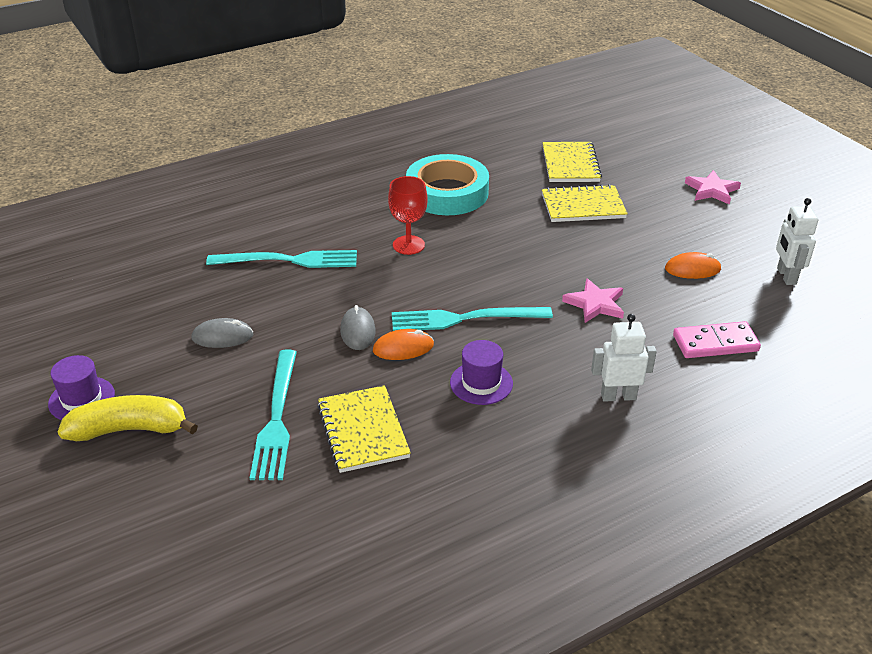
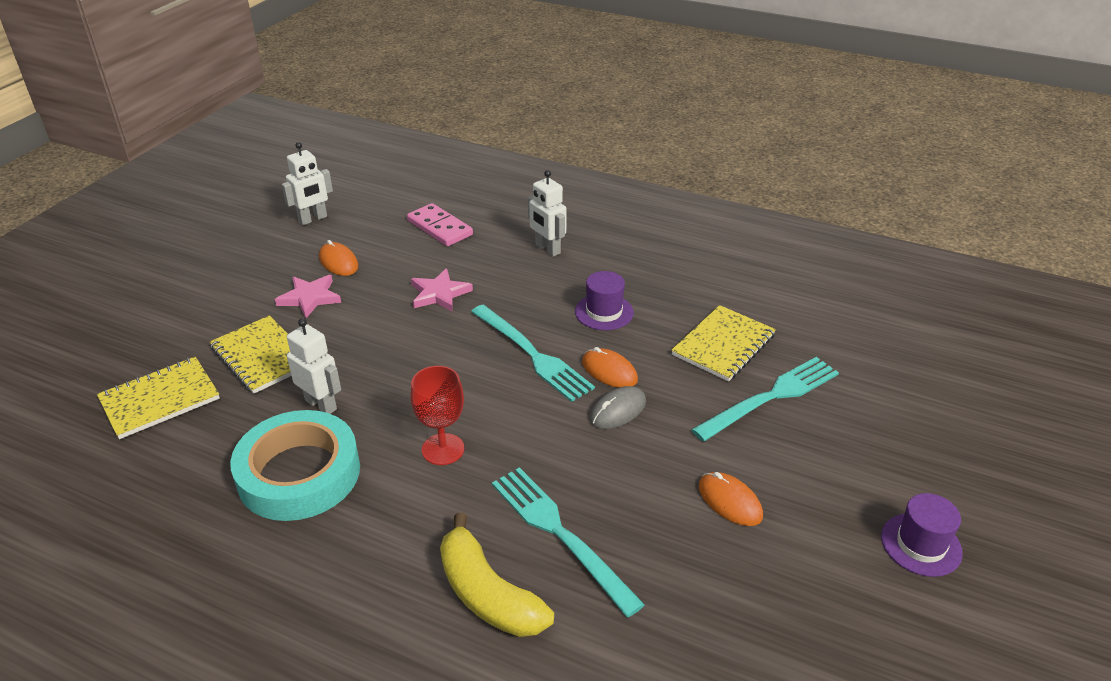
camera: 125 degrees left, 0 degrees up
(129, 429) = (898, 479): yellow banana -> yellow banana (488, 594)
(222, 336) = (729, 501): grey mouse -> orange mouse
(504, 215) = (321, 405): none -> white robot
(712, 190) = (172, 288): pink star -> pink star (310, 298)

